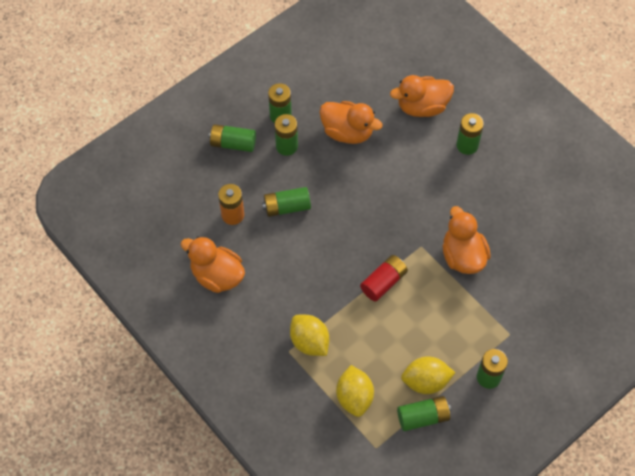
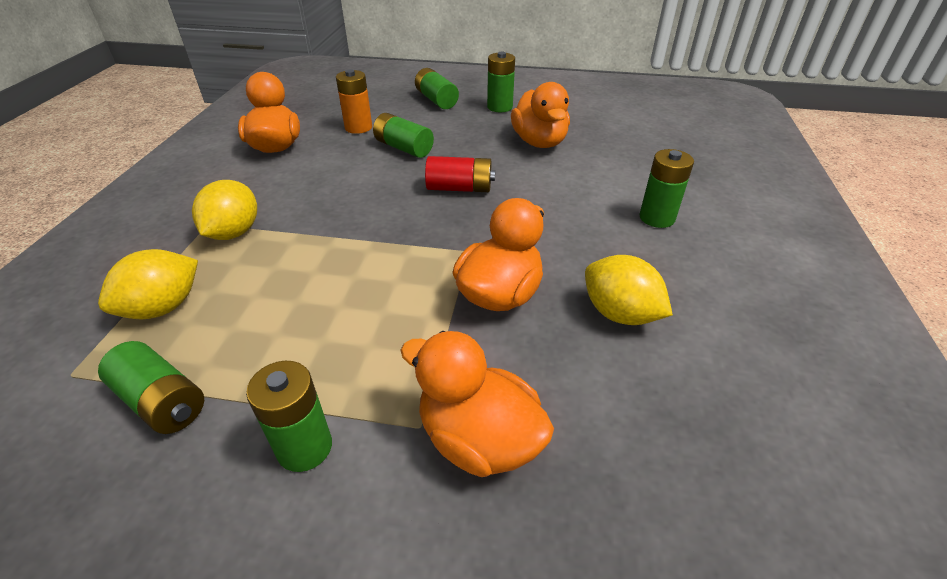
camera: 50 degrees right, 20 degrees down
(286, 146) = (473, 121): green battery -> none
(383, 282) = (379, 247): red battery -> red battery (459, 188)
(422, 107) = (644, 168): orange duck -> orange duck (478, 439)
(426, 381) = (239, 368): yellow lemon -> yellow lemon (619, 313)

